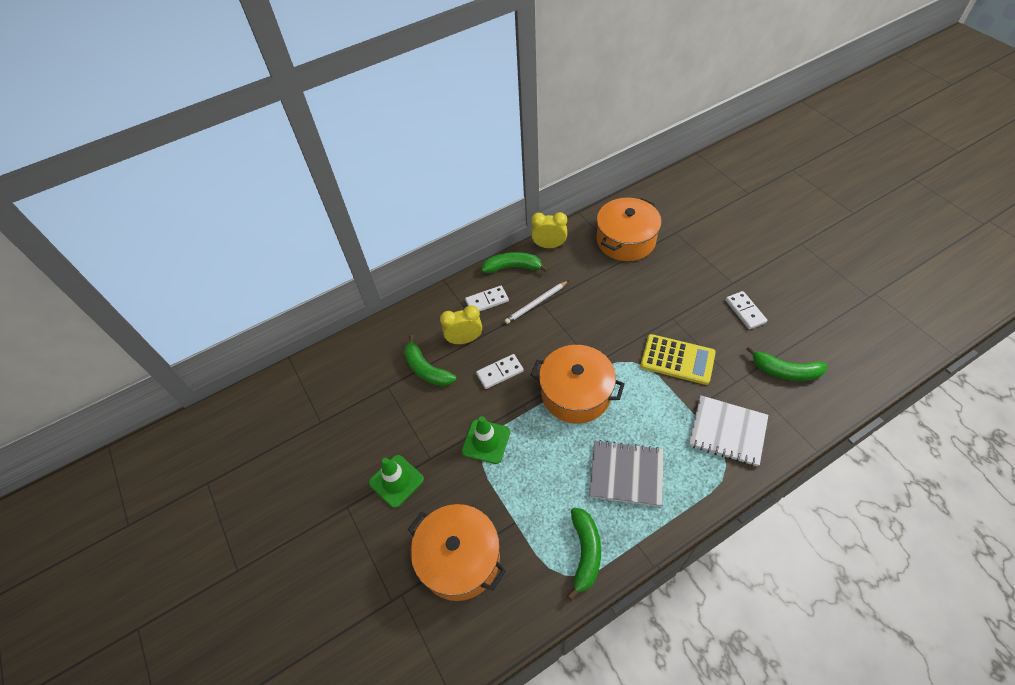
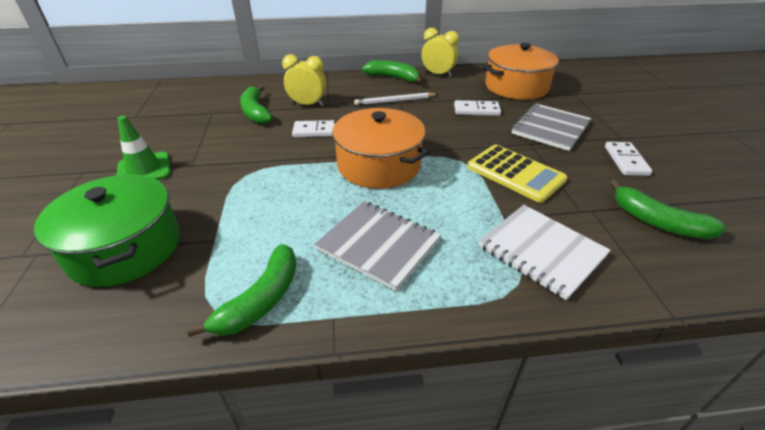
camera: 20 degrees right, 15 degrees down
(460, 558) = (125, 248): orange pot -> green pot
(486, 441) = (255, 170): green traffic cone -> none
(487, 301) = (351, 89): white domino -> white domino (476, 110)
(678, 292) = (550, 128): none -> grey notebook

